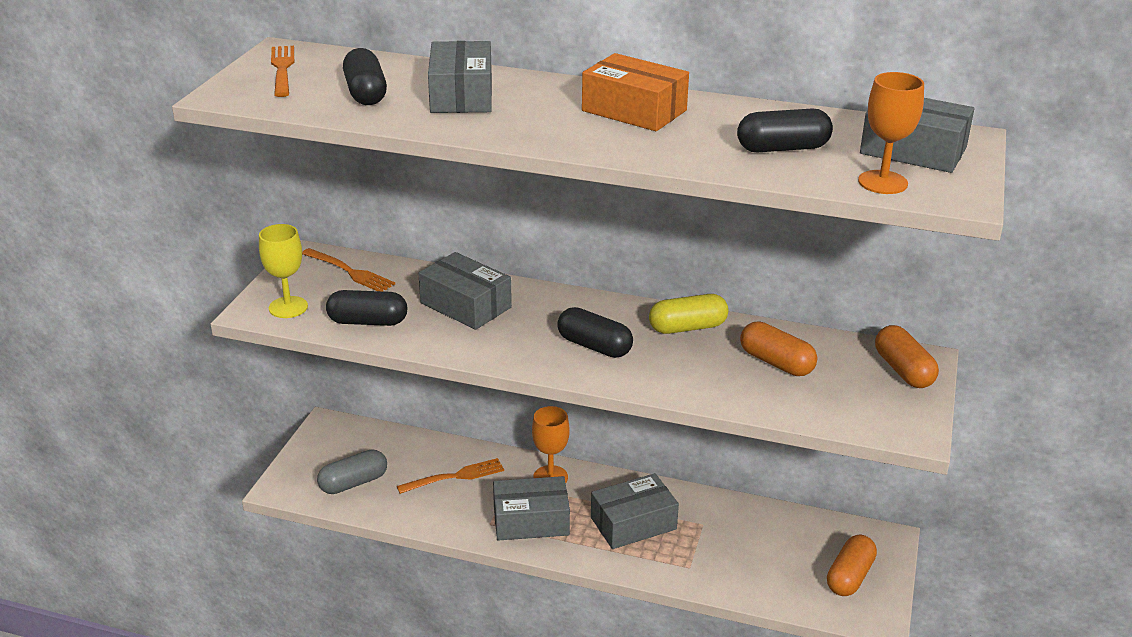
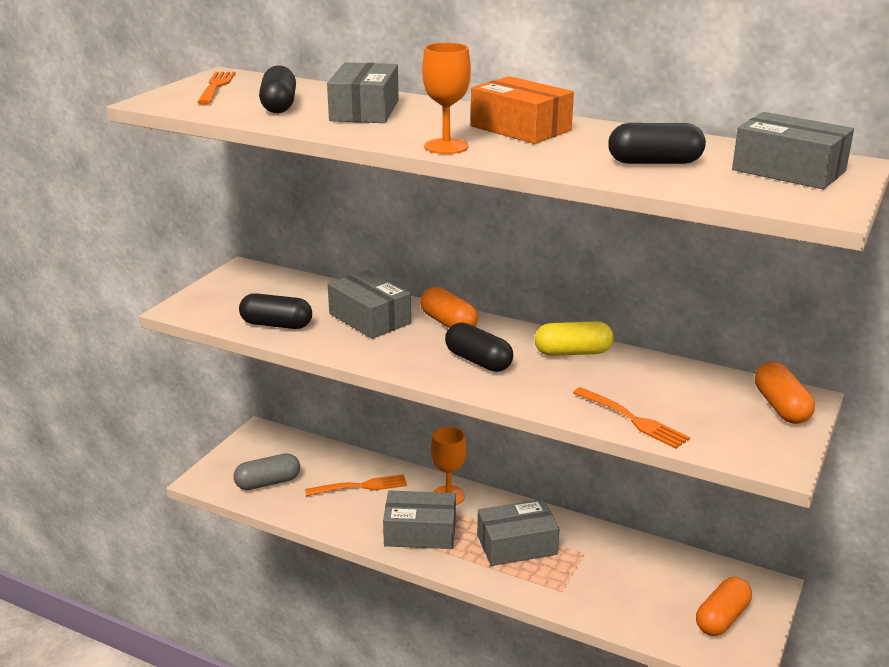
camera: 10 degrees right, 5 degrees down
(288, 307) = (211, 308): yellow goblet -> none
(350, 272) = (276, 285): orange fork -> orange fork (633, 420)
(776, 363) = (652, 389): orange capsule -> orange capsule (449, 323)
(882, 182) = (747, 193): orange goblet -> orange goblet (446, 146)

